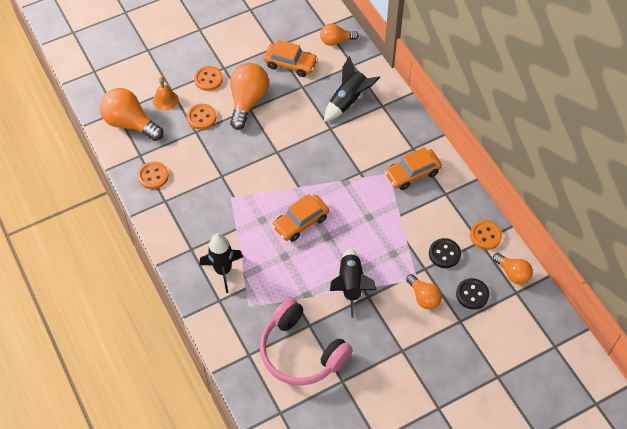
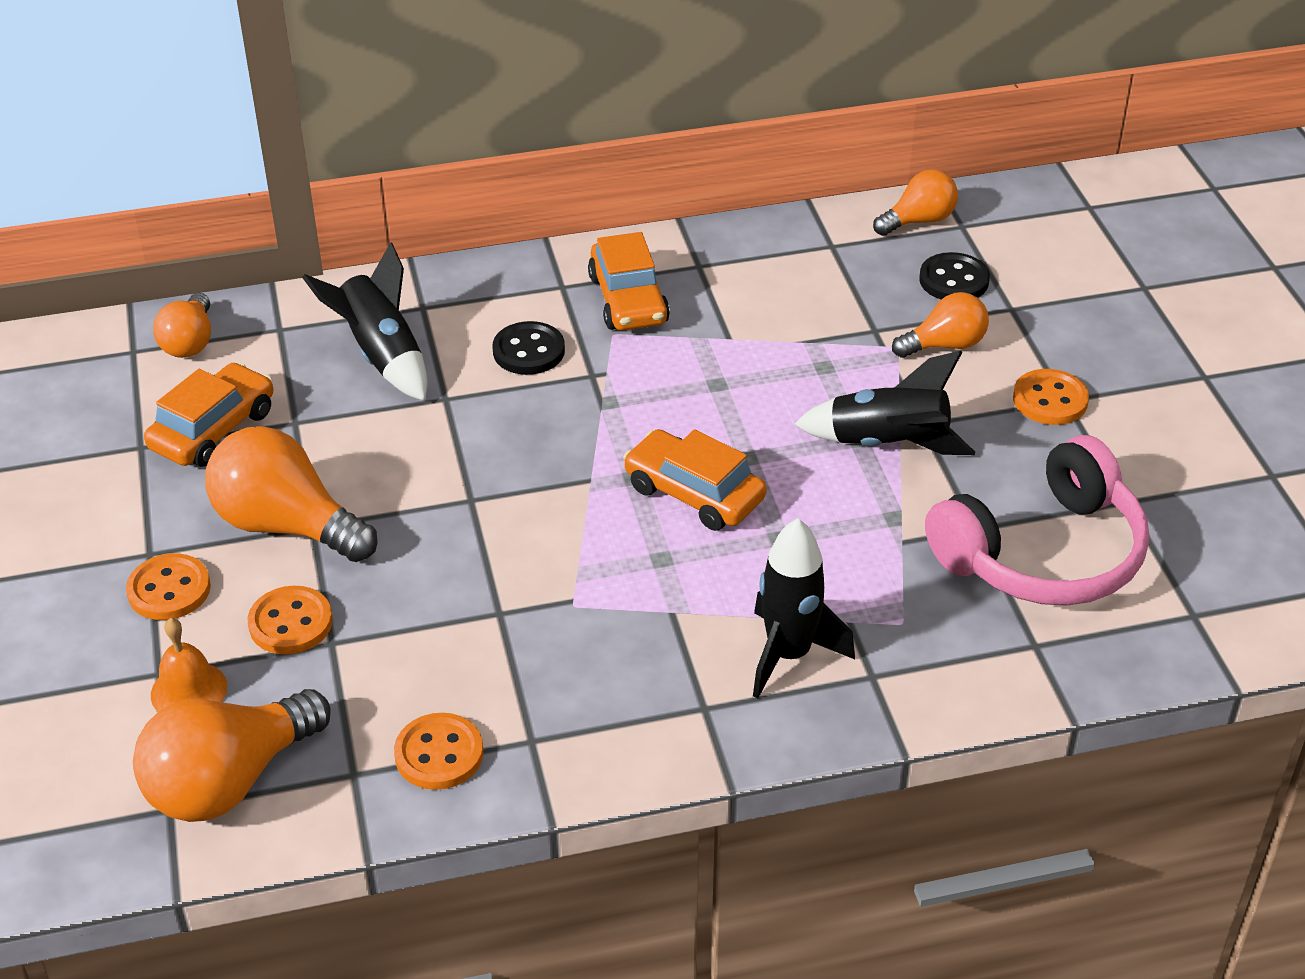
camera: 75 degrees left, 15 degrees down
(301, 222) = (694, 493): orange car -> orange car turned 150 degrees clockwise
(444, 254) = (847, 296): black button -> black button (528, 351)
(485, 236) = (820, 235): orange button -> orange button (1050, 400)

